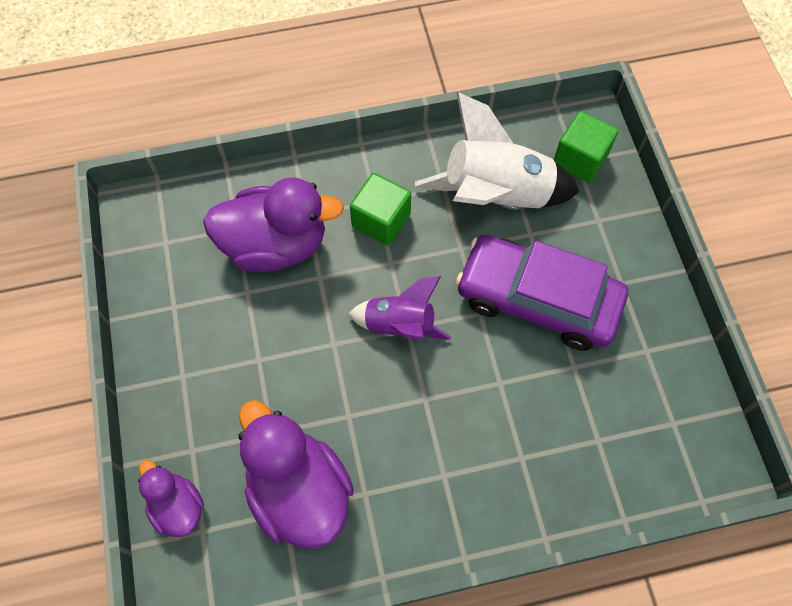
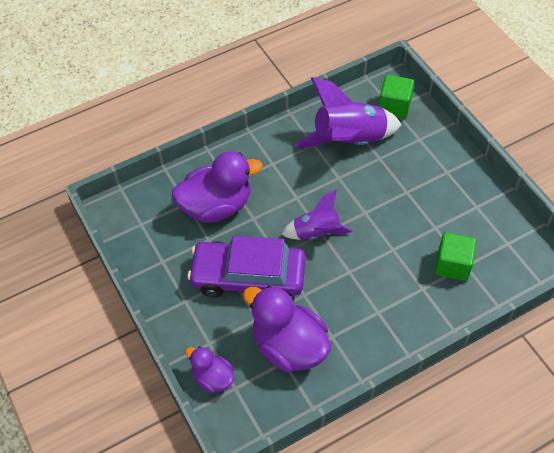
camera: 15 degrees left, 10 degrees down
(381, 220) = (280, 174): green cube -> green cube (452, 265)
(496, 195) = (349, 141): white rocket -> purple rocket
(537, 299) = (398, 195): purple car -> purple car (248, 277)

